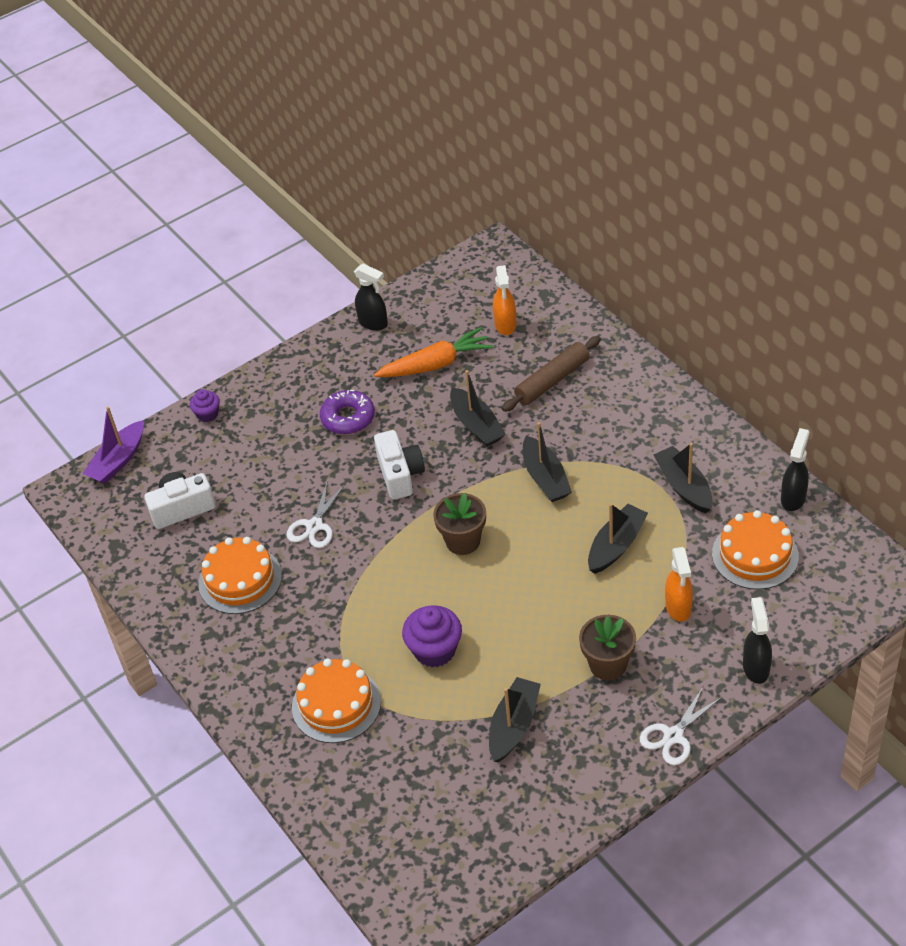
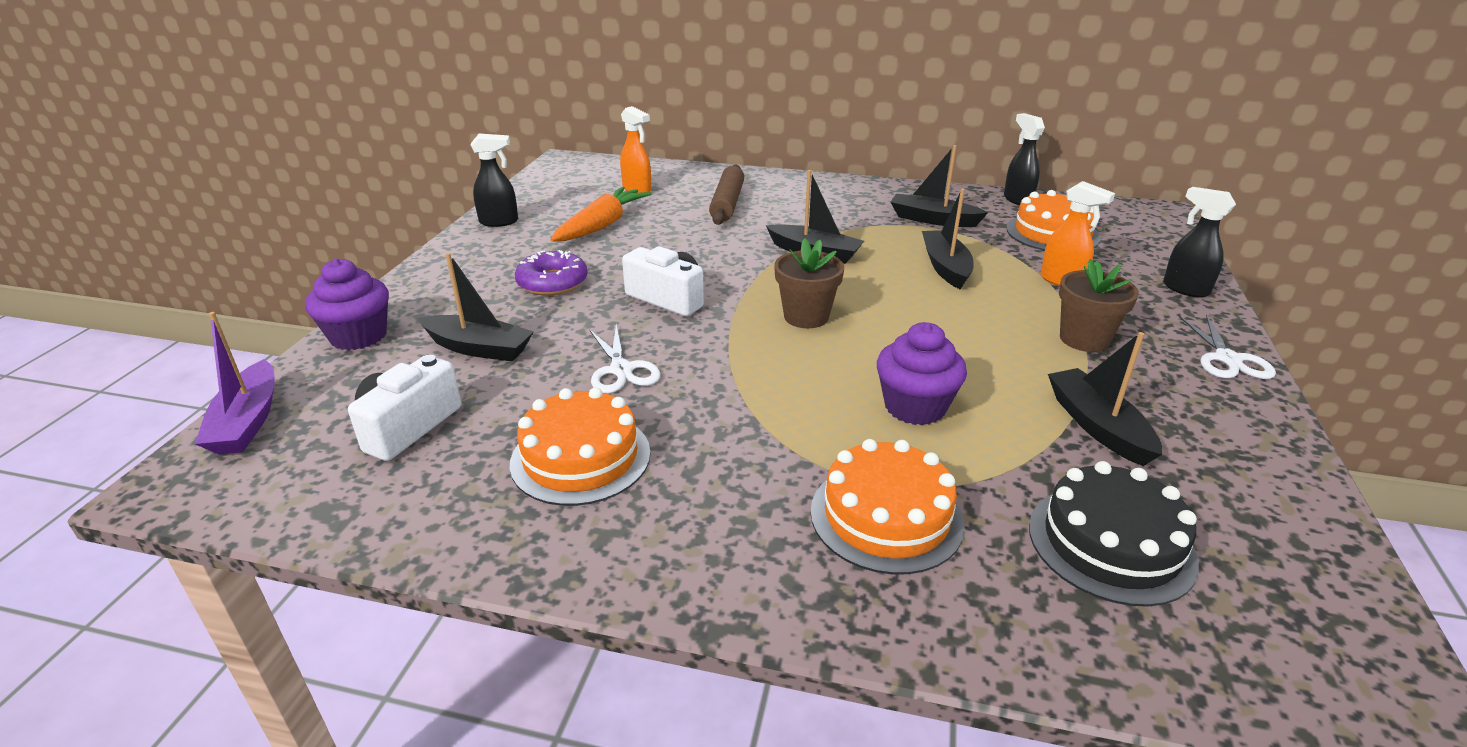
camera: 45 degrees left, 15 degrees down
(207, 414) = (358, 336): purple cupcake -> purple cupcake, size x1.72
(416, 786) = (1111, 543): none -> black cake
(476, 425) = (698, 245): black boat -> black boat (479, 348)

